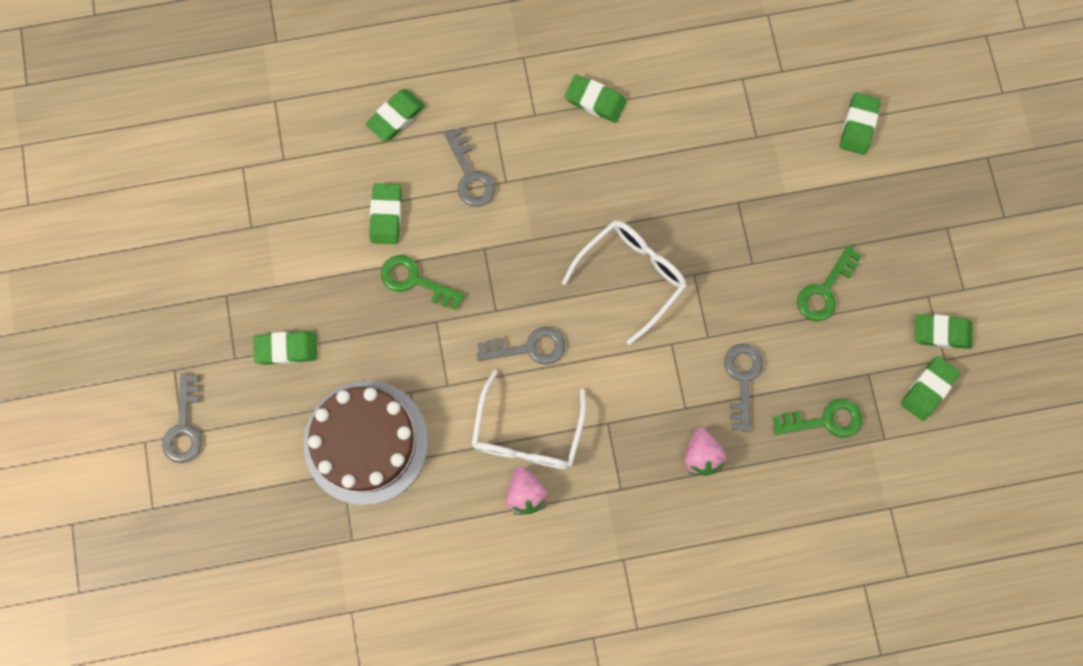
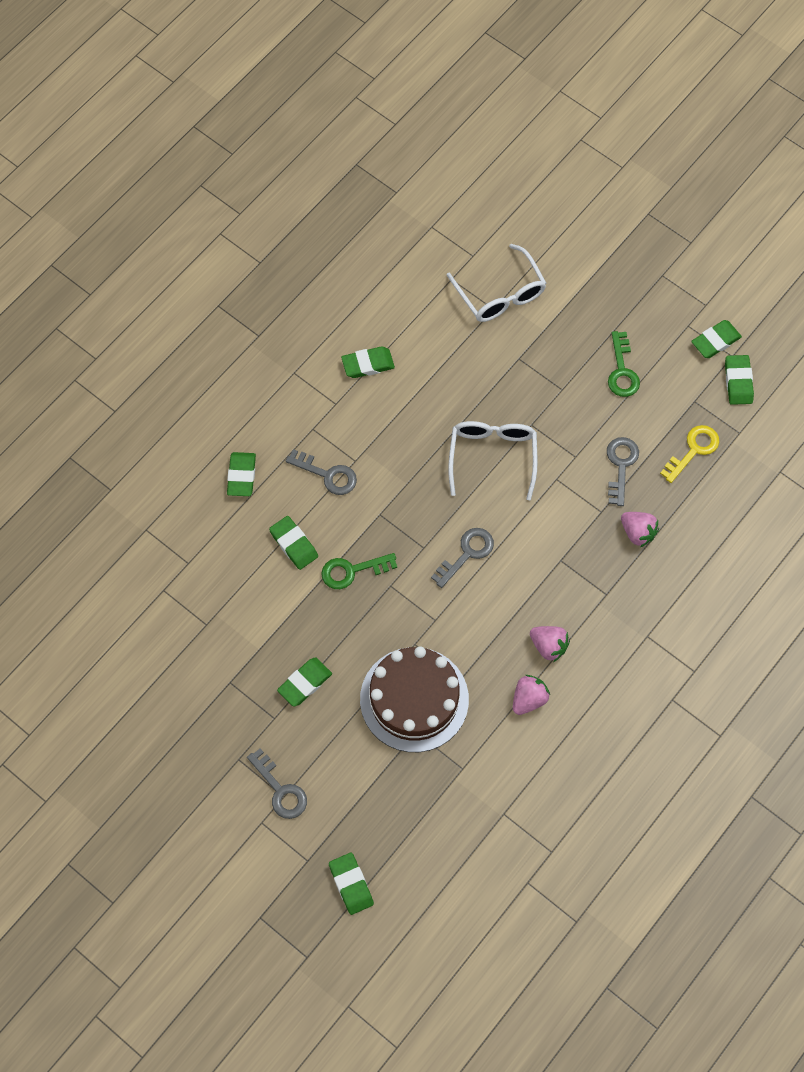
camera: 40 degrees left, 10 degrees down
(465, 527) = (529, 699): none -> pink strawberry
(527, 433) = (515, 607): white glasses -> white glasses (500, 293)
(742, 380) = (620, 466): grey key -> grey key turned 45 degrees clockwise
(824, 420) = (693, 450): green key -> yellow key
(858, 125) = (551, 253): green eraser -> green eraser (351, 884)

